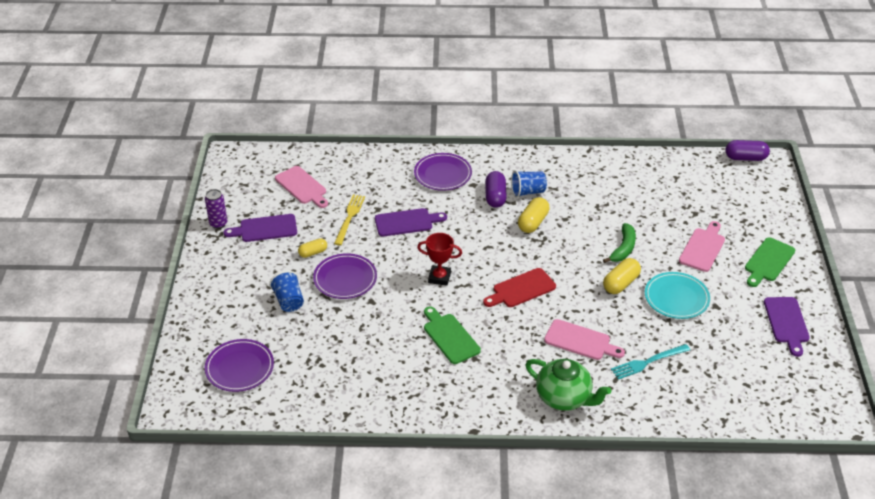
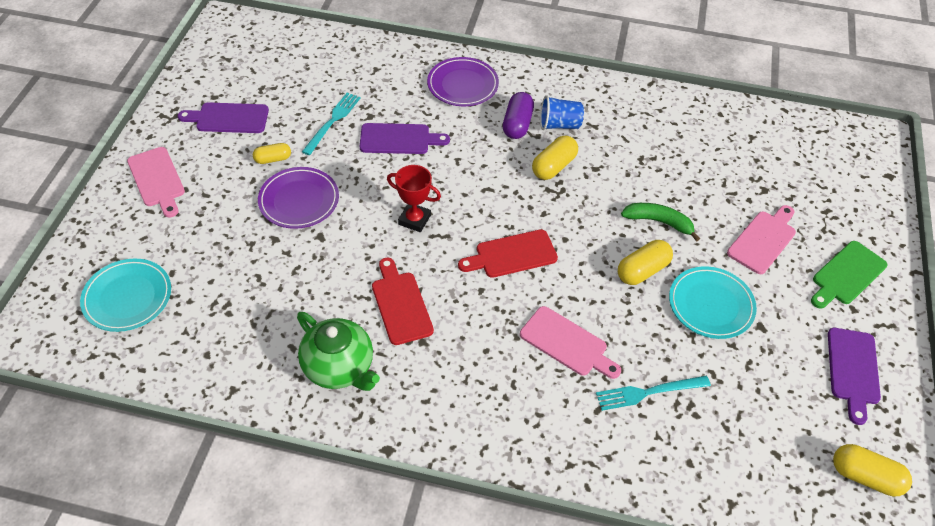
camera: 10 degrees right, 10 degrees up
(218, 224) = (177, 102): purple can -> none
(239, 368) = (127, 297): purple plate -> turquoise plate
(289, 301) = (221, 217): blue cup -> none
(302, 187) = (291, 73): pink cutting board -> pink cutting board (157, 180)
(349, 218) = (332, 121): yellow fork -> turquoise fork
(449, 337) = (400, 304): green cutting board -> red cutting board
(564, 398) = (522, 423): green teapot -> green teapot (339, 367)
(623, 248) = (659, 222): green banana -> green banana turned 105 degrees counterclockwise
(745, 158) = (848, 126): purple capsule -> none
(810, 387) = (865, 476): none -> yellow capsule

